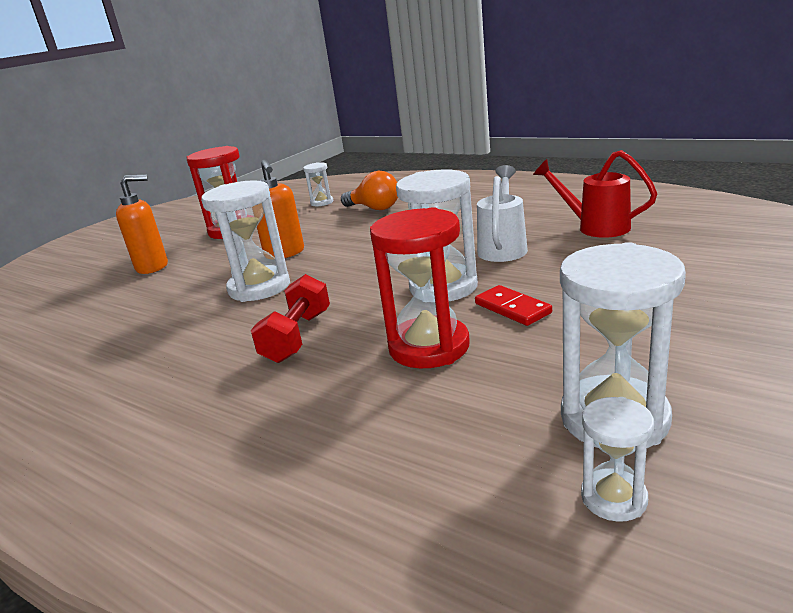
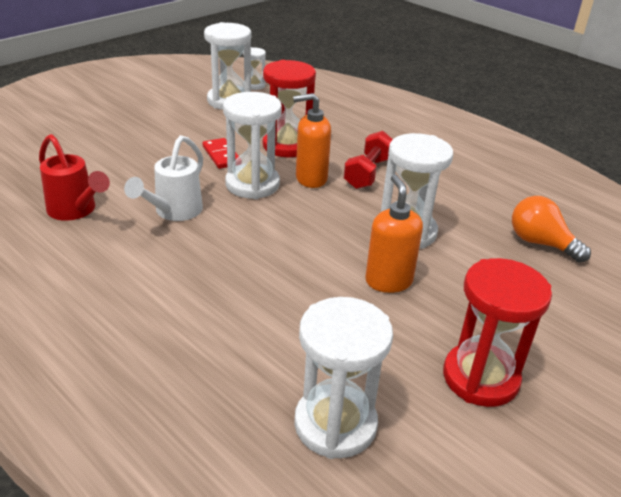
camera: 175 degrees left, 10 degrees up
(153, 267) = (557, 313): orange soap dispenser -> orange soap dispenser (310, 179)
(322, 202) = (335, 424): white hourglass -> white hourglass, size x1.93
(374, 208) = (256, 355): orange light bulb -> orange light bulb (540, 243)

